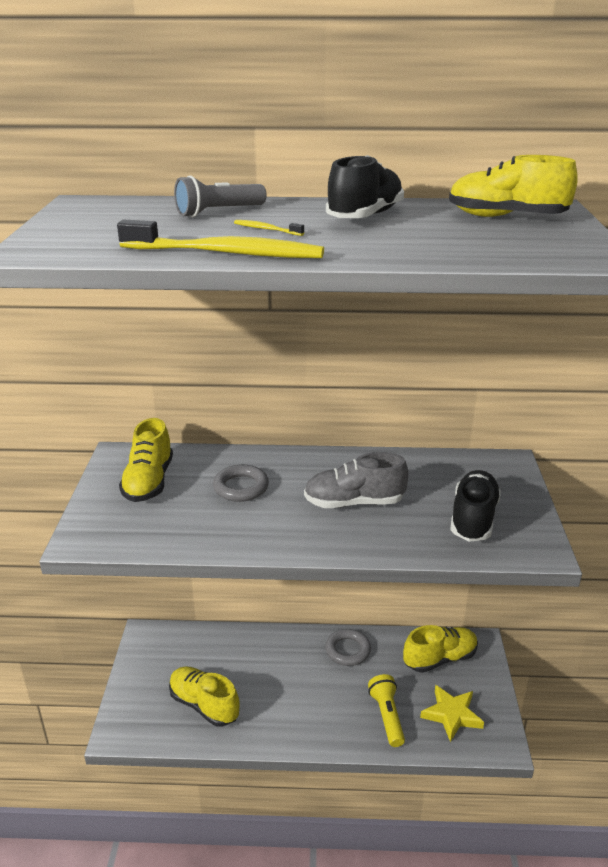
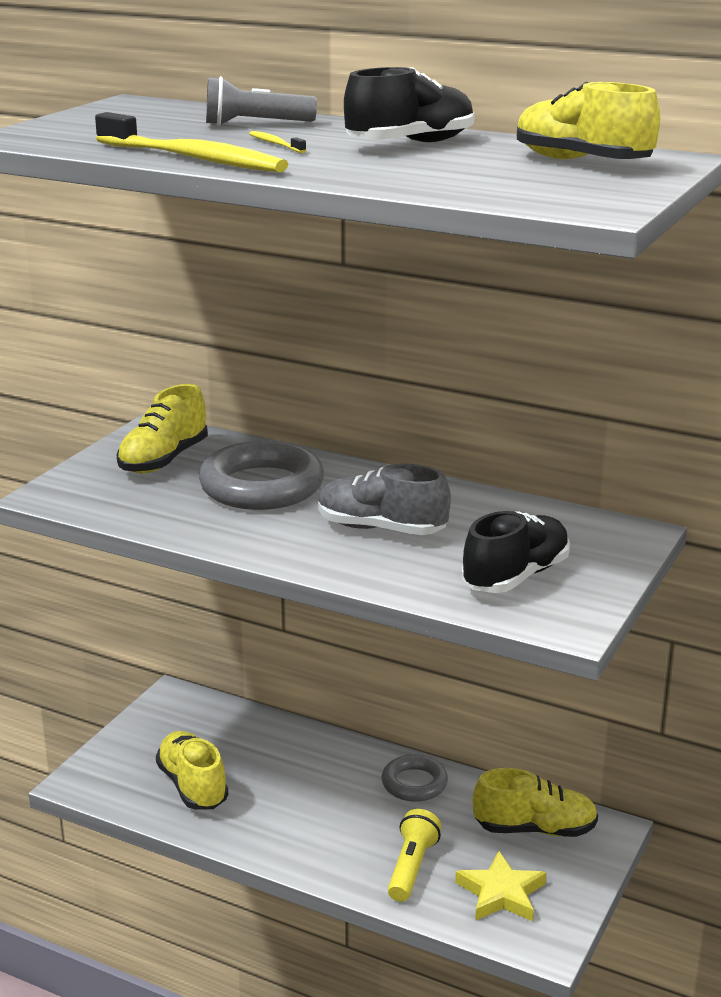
camera: 25 degrees right, 5 degrees down
(241, 487) = (262, 486): grey ring -> grey ring, size x1.71

